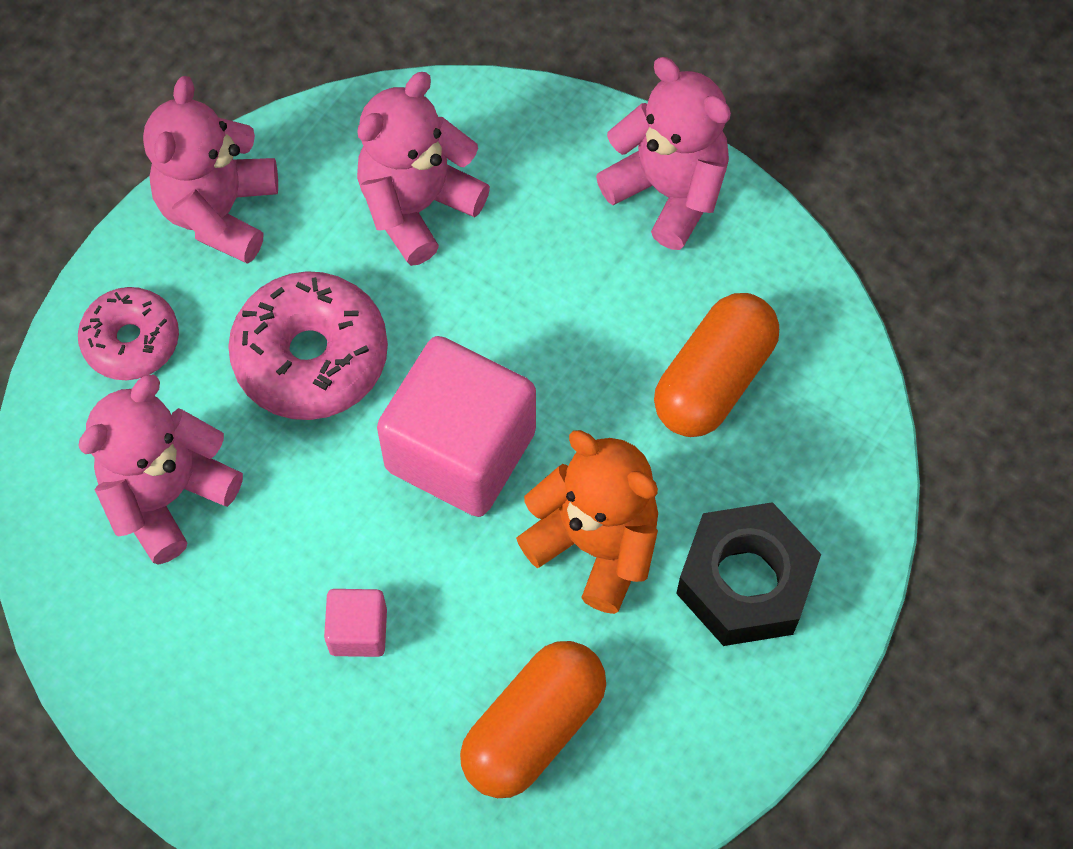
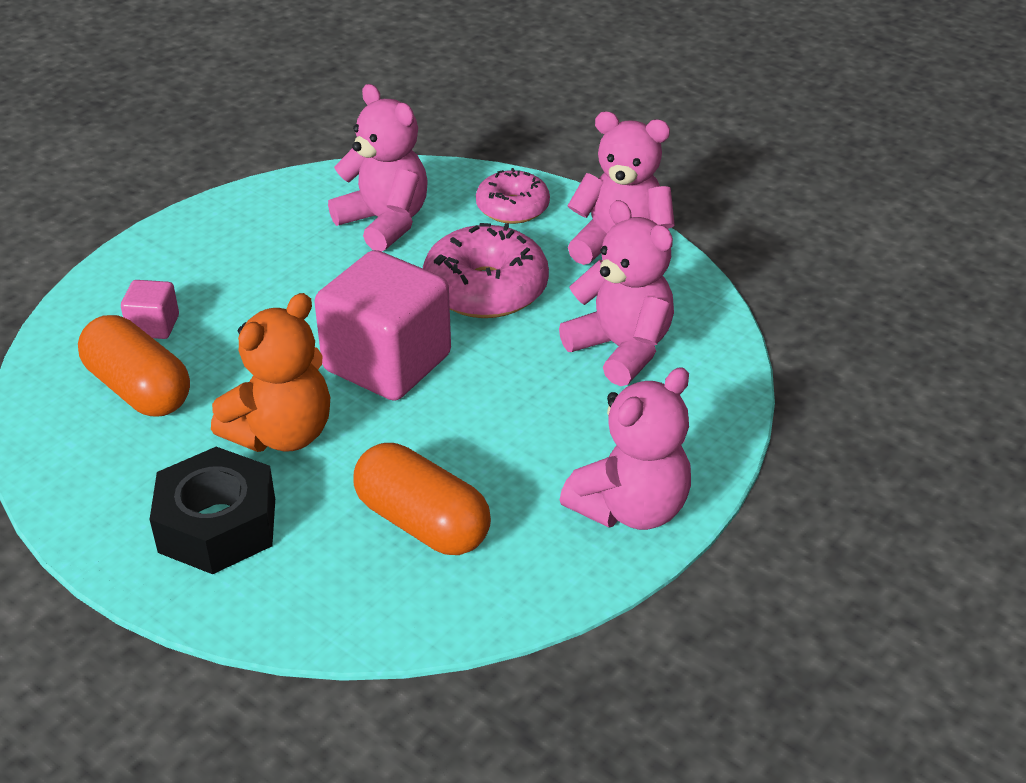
camera: 95 degrees right, 25 degrees down
(358, 631) = (251, 305): pink cube -> pink cube (154, 326)

